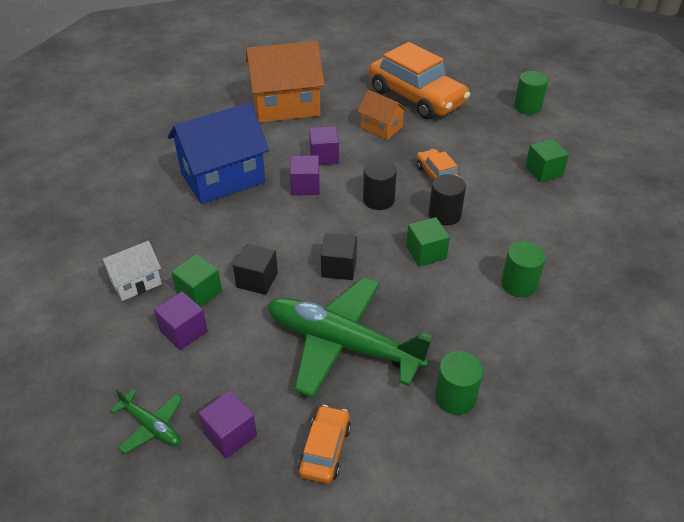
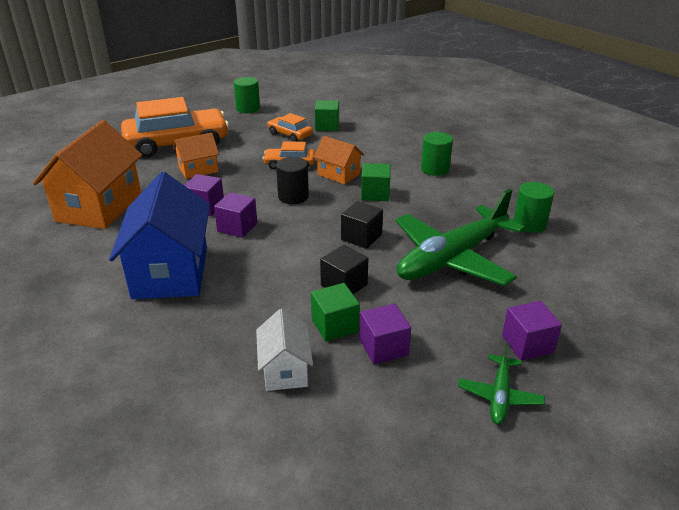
camera: 65 degrees left, 10 degrees down
(151, 426) = (499, 395): green plane -> green plane turned 135 degrees clockwise
(325, 449) = (559, 295): orange car -> orange car (290, 135)
(444, 215) = (338, 174): black cylinder -> orange house

